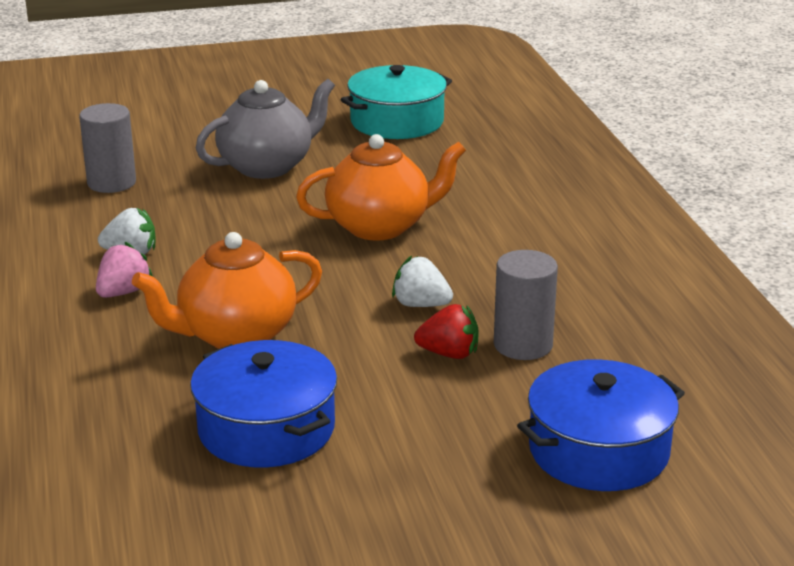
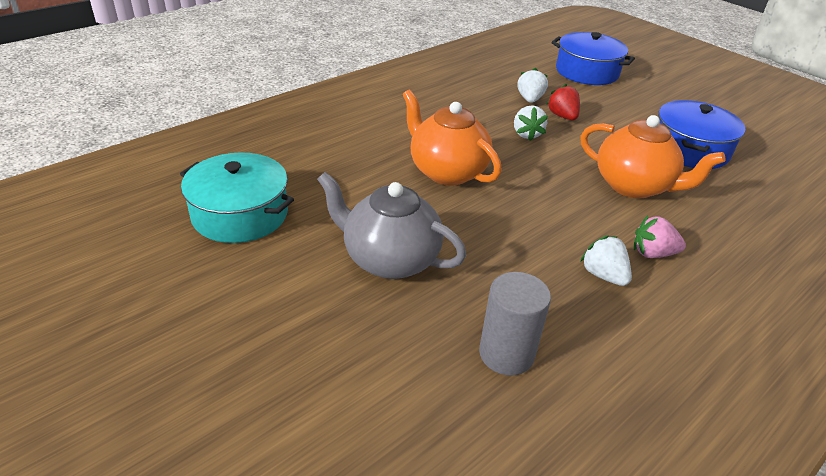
camera: 120 degrees left, 10 degrees up
(523, 345) = (530, 99): grey cylinder -> white strawberry

